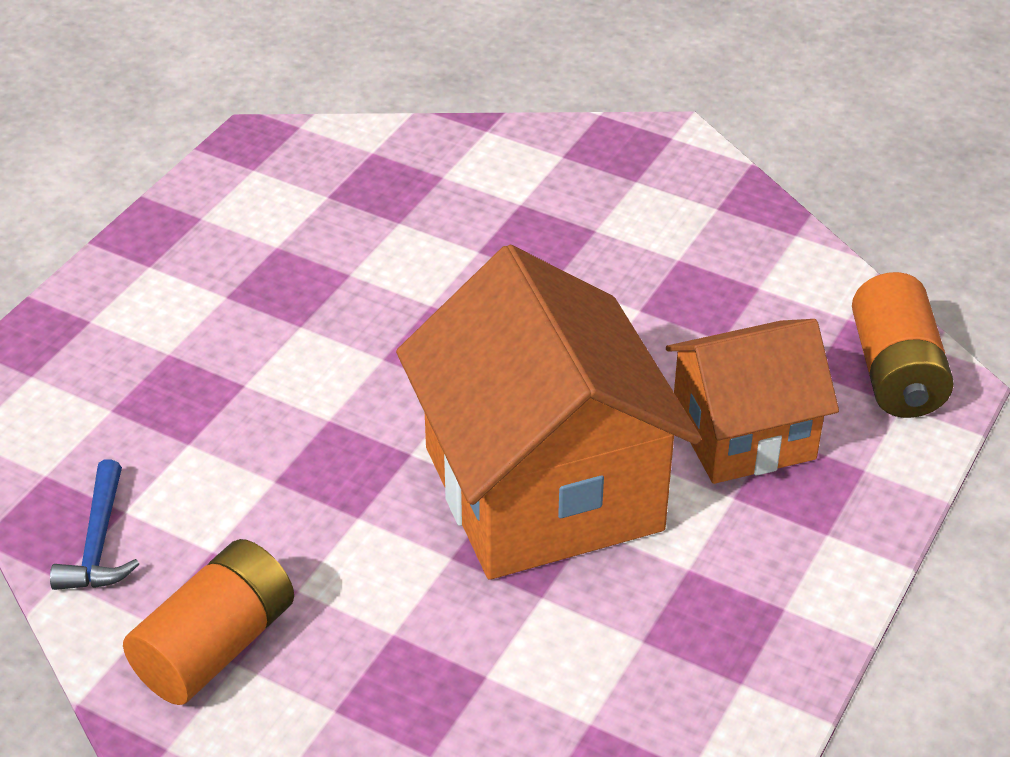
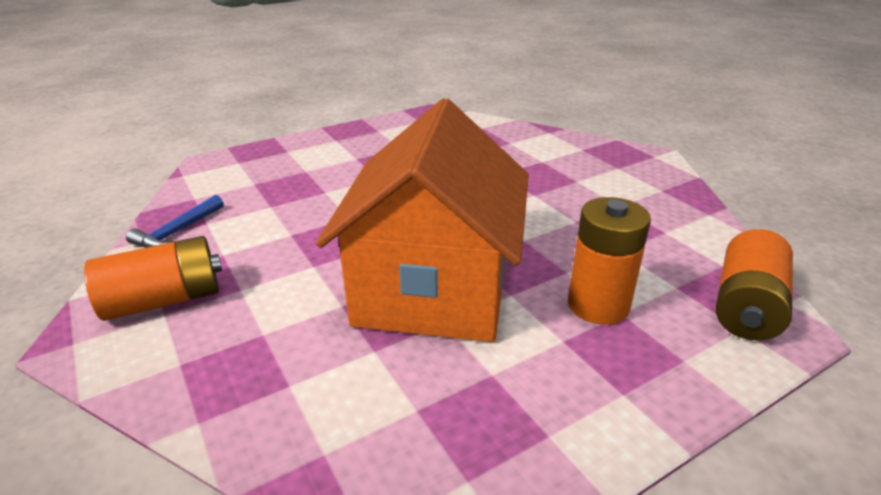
camera: 30 degrees right, 10 degrees down
(743, 434) = (598, 305): orange house -> orange battery

